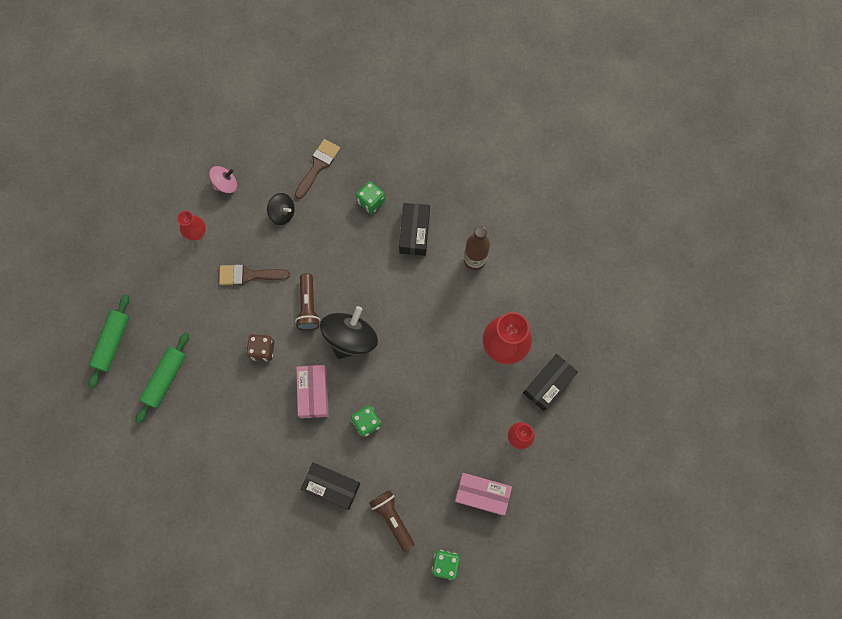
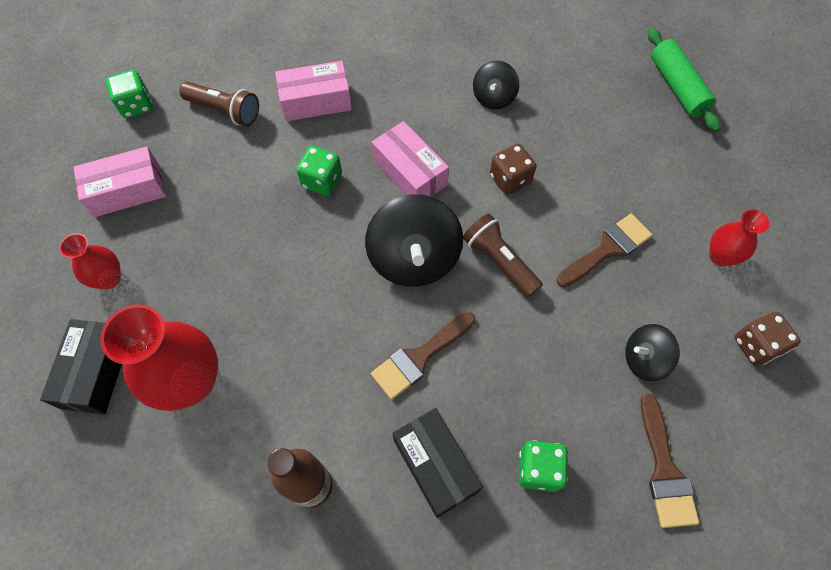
camera: 145 degrees right, 10 degrees down
(165, 379) = (586, 89): green rolling pin -> none
(224, 412) = (493, 97): none -> black spinning top
(226, 184) = (756, 345): pink spinning top -> brown dice
(332, 486) = (316, 101): black box -> pink box
(386, 284) = (419, 358): none -> brown brush

